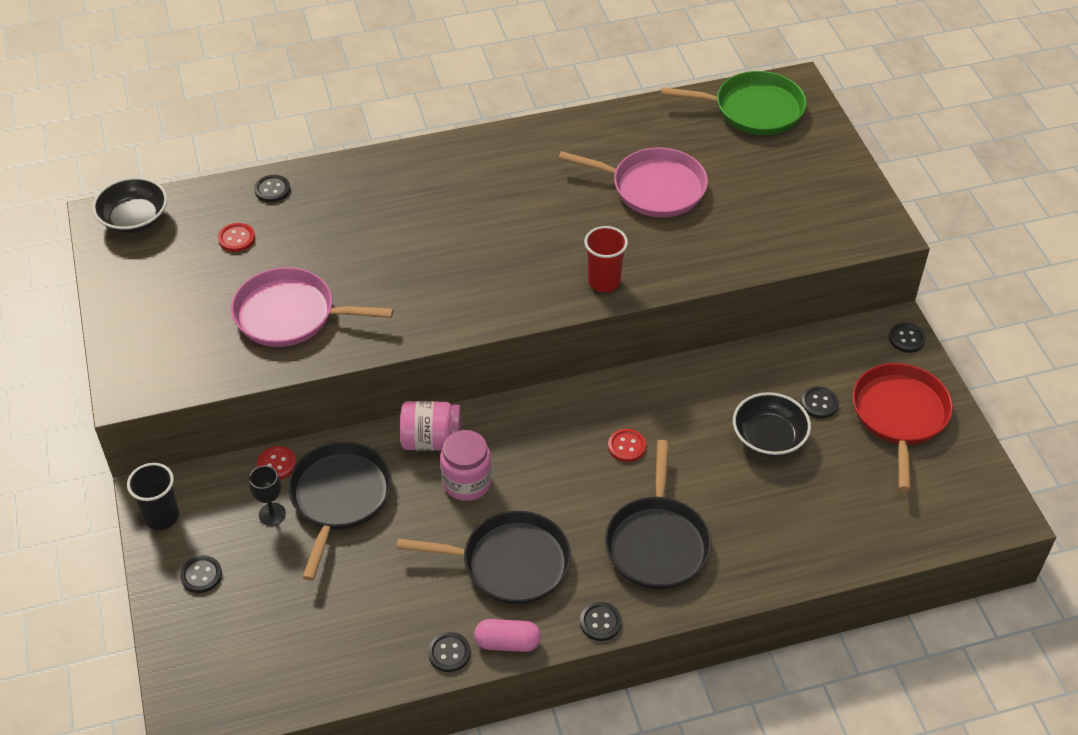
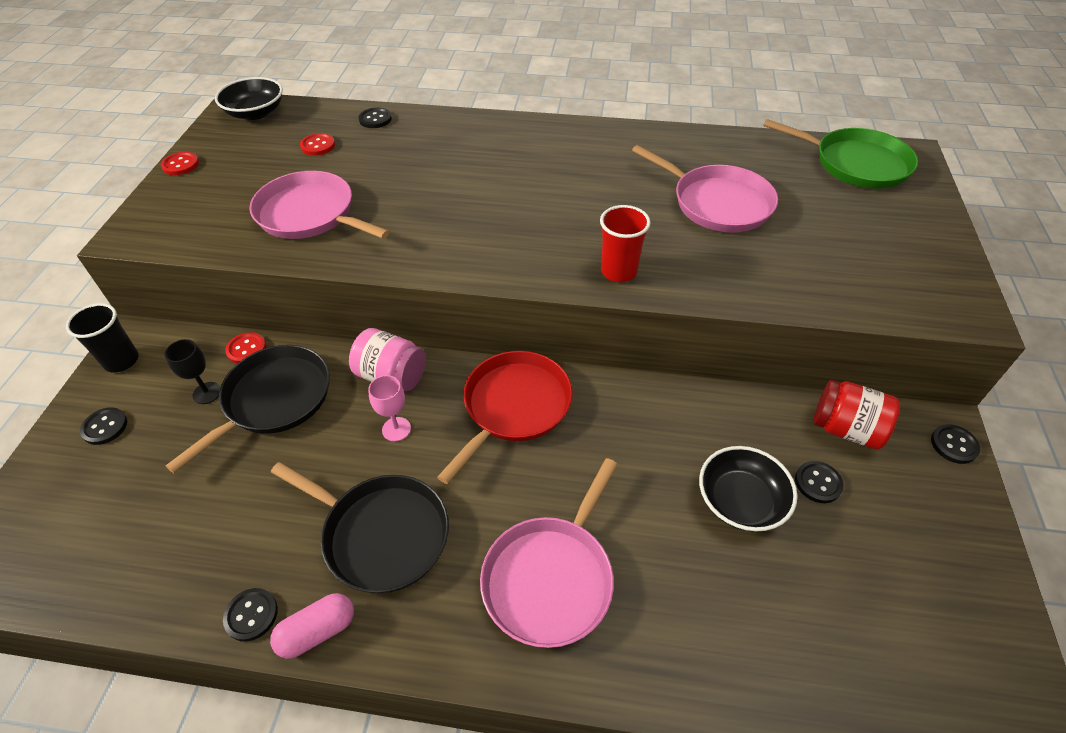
camera: 25 degrees right, 0 degrees up
(467, 482) = (396, 429): pink jar -> pink goblet
(507, 642) = (317, 631): pink capsule -> pink capsule turned 60 degrees counterclockwise
(600, 622) = (432, 653): black button -> none
(626, 446) = (576, 452): red button -> red button (180, 165)
(657, 542) = (551, 577): black pan -> pink pan
(825, 354) = (846, 429): none -> red jar
(900, 416) = (917, 534): red pan -> red pan (514, 407)

